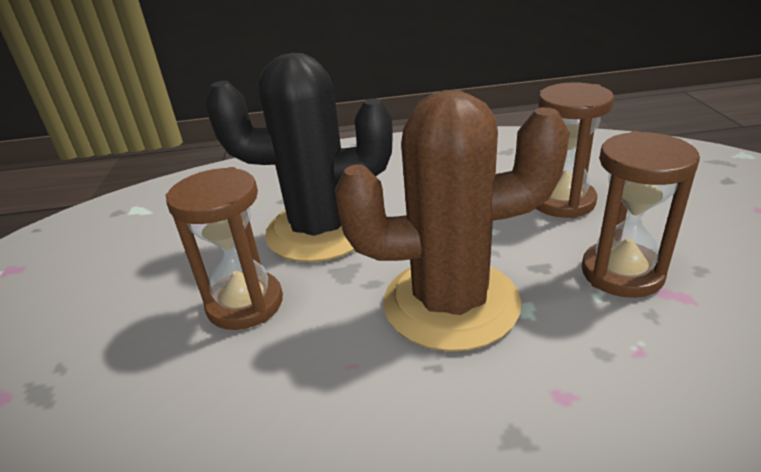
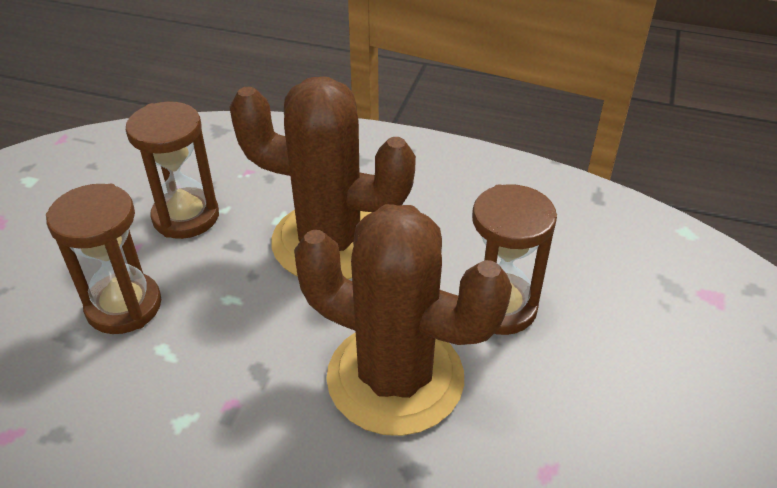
camera: 160 degrees left, 10 degrees up
(320, 230) = (395, 378): black cactus -> brown cactus

